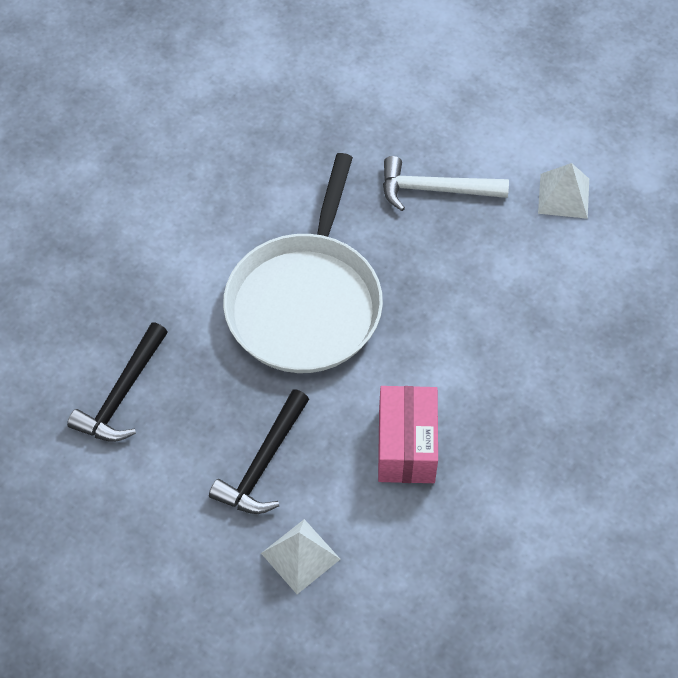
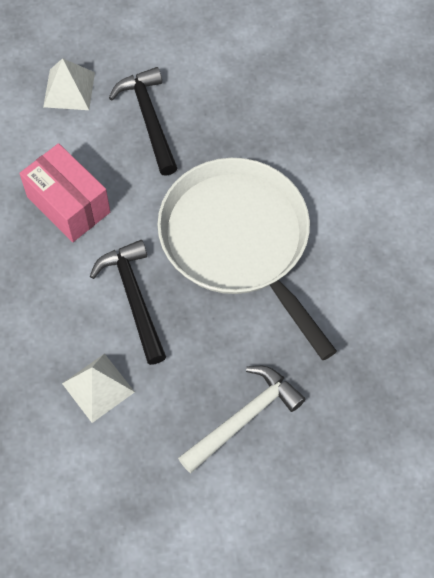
camera: 135 degrees right, 5 degrees up
(122, 394) = (283, 85): black hammer -> black hammer (134, 298)
(563, 195) = (137, 510): white pyramid -> white pyramid (98, 387)

